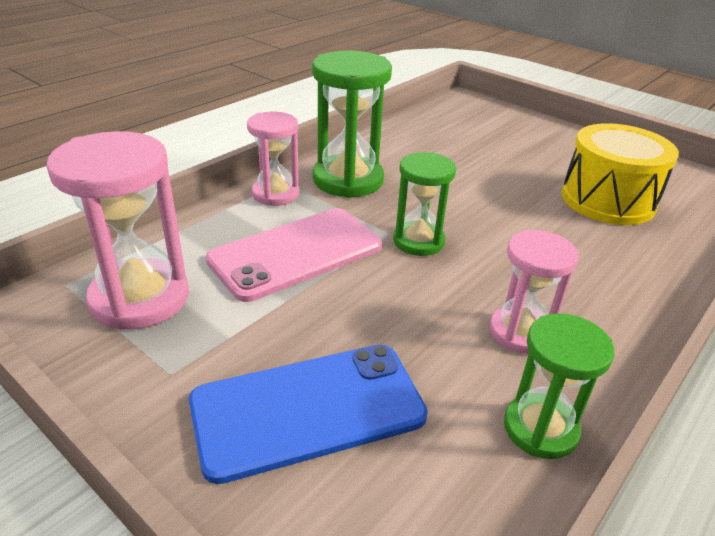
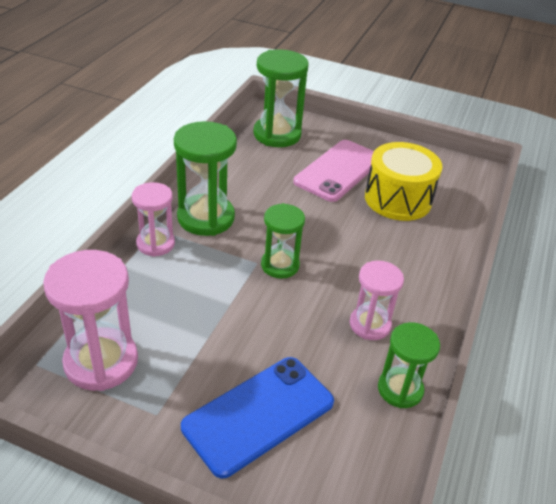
camera: 20 degrees left, 5 degrees up
(296, 253) = (197, 296): pink phone -> pink phone (338, 170)
(470, 119) = (277, 134): none -> green hourglass

